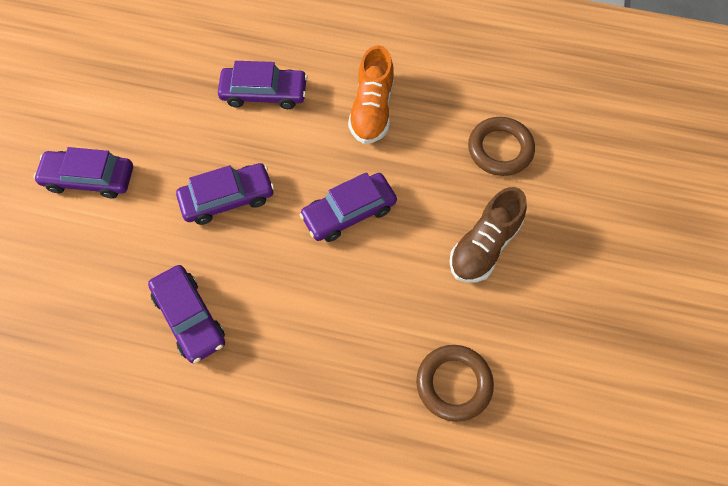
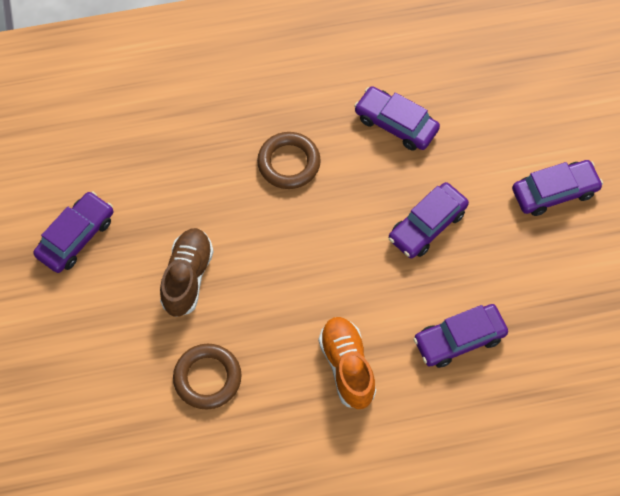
camera: 155 degrees right, 0 degrees up
(349, 212) = (317, 257): purple car -> purple car (76, 237)
(454, 384) = (171, 161): brown ring -> brown ring (289, 163)

